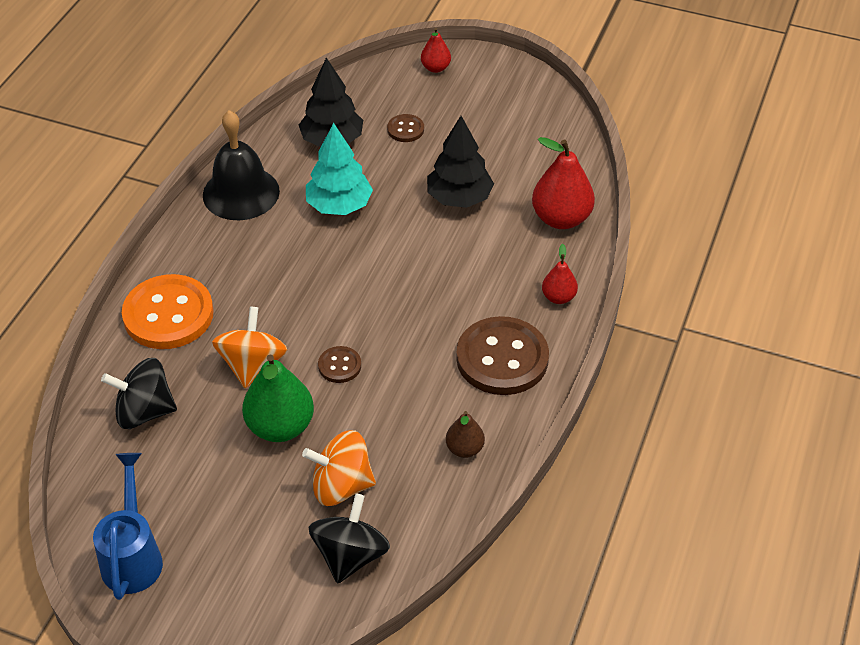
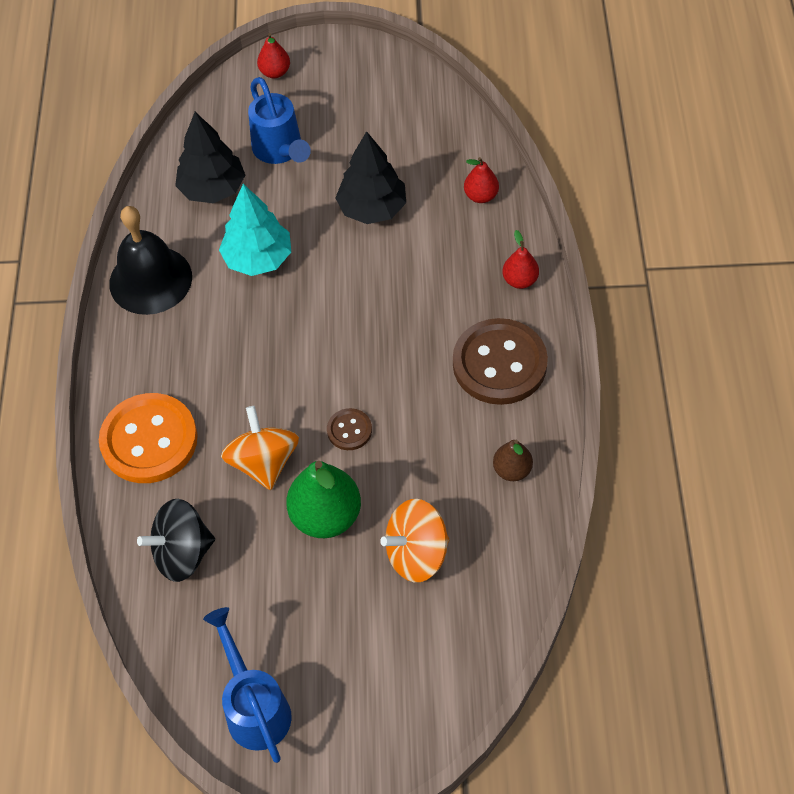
camera: 20 degrees left, 10 degrees up
(350, 555) = (462, 620): black spinning top -> none
(405, 129) = (280, 151): brown button -> blue watering can
(561, 218) = (481, 196): red pear -> red pear, size x0.55

